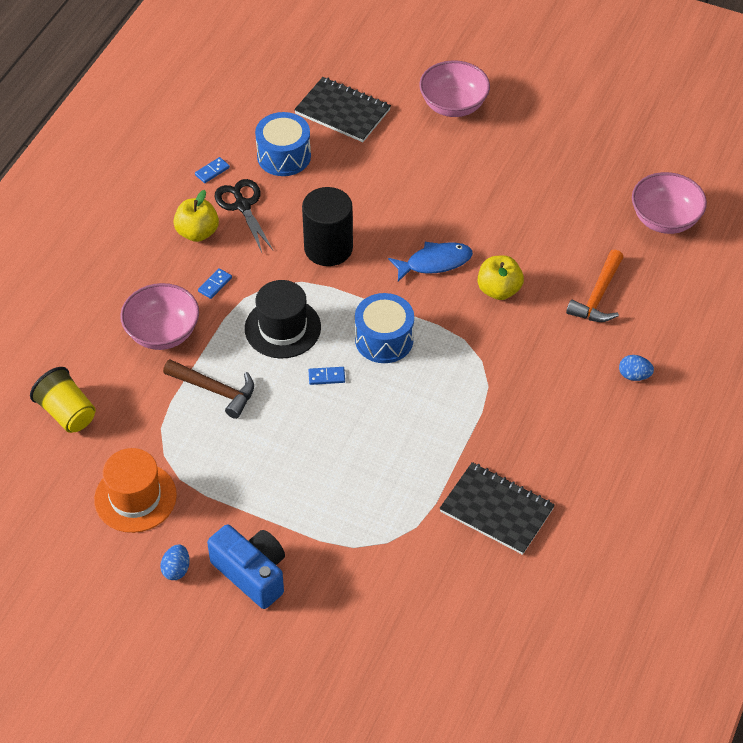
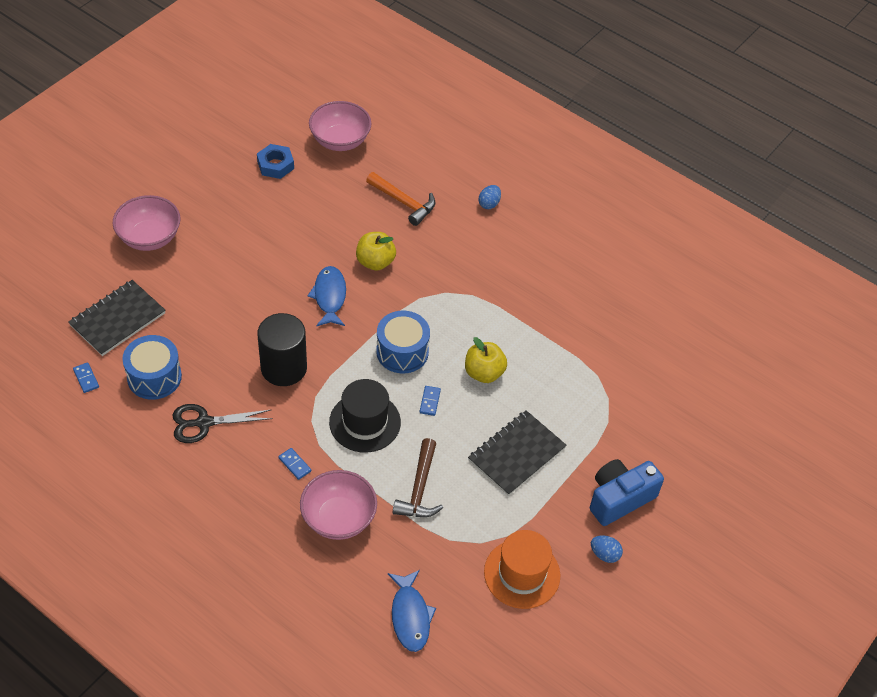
camera: 80 degrees left, 0 degrees up
(67, 413) = (410, 616): yellow cup -> blue fish
(197, 232) = (223, 466): yellow apple -> yellow apple (484, 373)
(212, 171) = (148, 439): blue domino -> blue domino (86, 378)
(215, 390) = (419, 488): brown hammer -> brown hammer turned 150 degrees clockwise
(496, 510) = (593, 320): black notebook -> black notebook (516, 454)
(599, 175) = (275, 165): none -> blue nut

